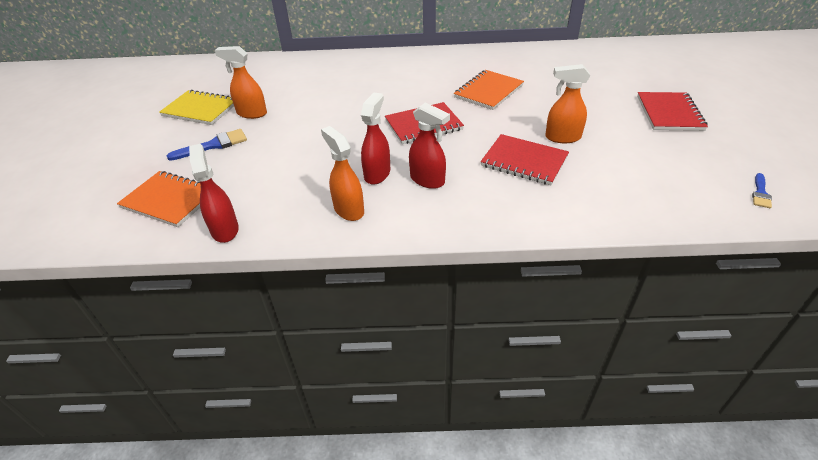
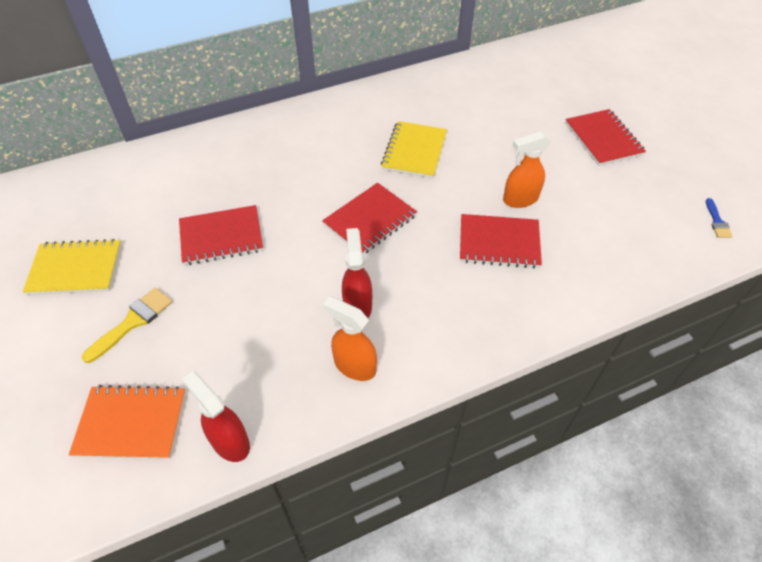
camera: 25 degrees left, 10 degrees up
(214, 145) = (133, 322): blue brush -> yellow brush
(251, 113) = (150, 257): orange spray bottle -> none
(307, 112) = (221, 237): none -> red notebook
(427, 180) = (416, 298): red spray bottle -> none
(488, 91) = (414, 151): orange notebook -> yellow notebook

